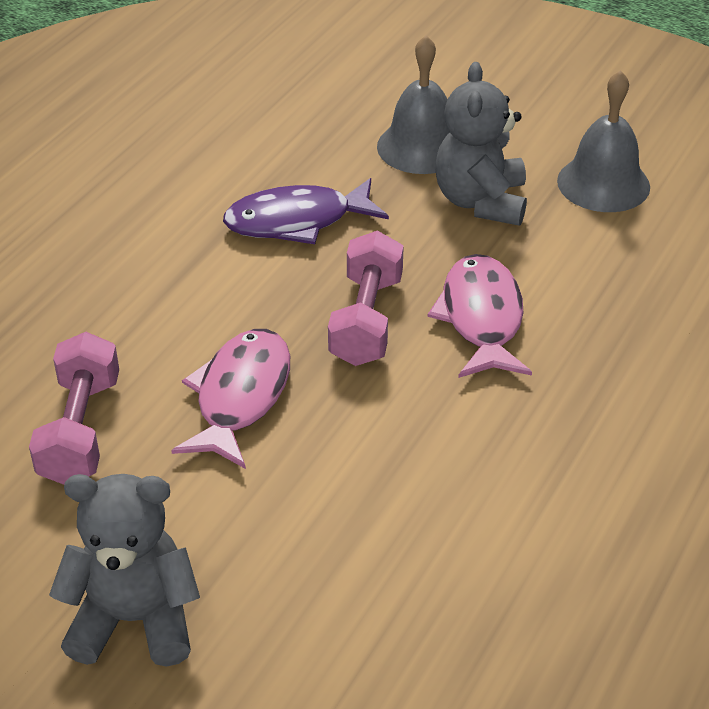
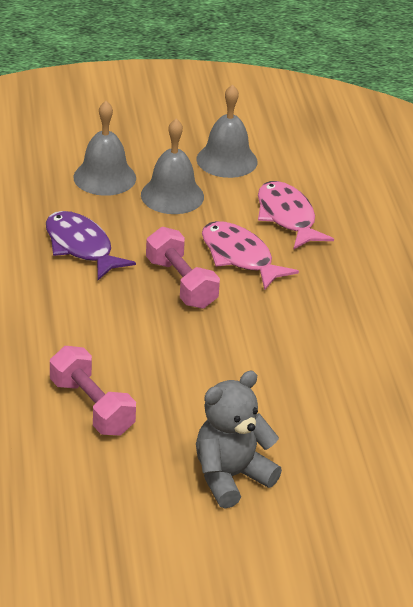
camera: 40 degrees left, 5 degrees down
(240, 397) = (159, 351): pink fish -> pink fish (287, 217)
(297, 221) = (81, 247): purple fish -> purple fish turned 105 degrees clockwise
(481, 202) = (172, 195): grey teddy bear -> grey bell

